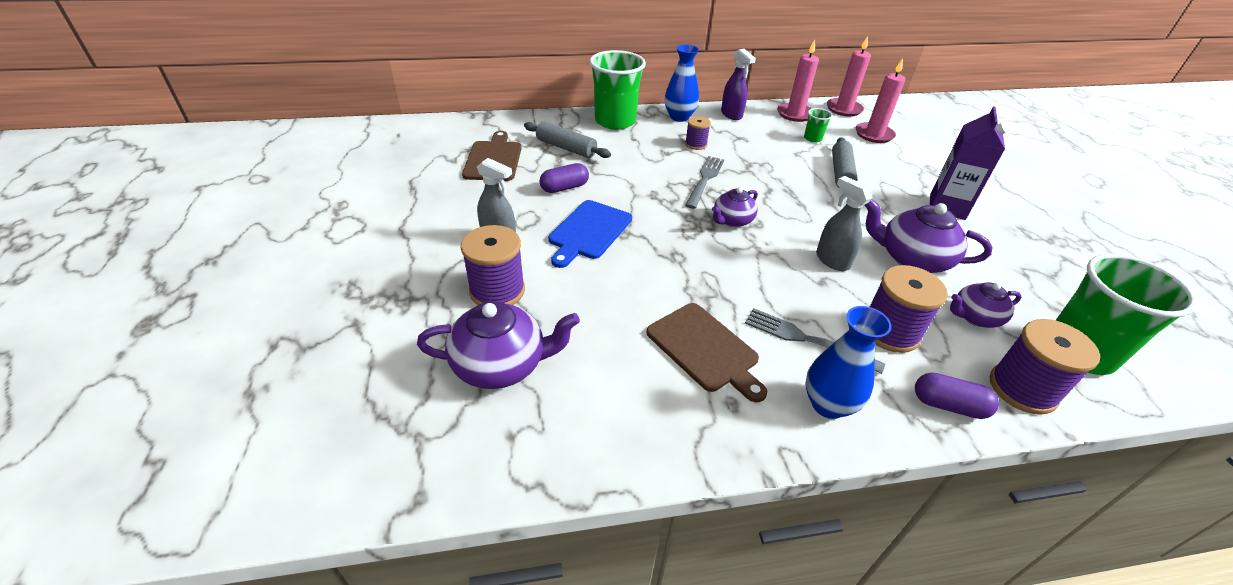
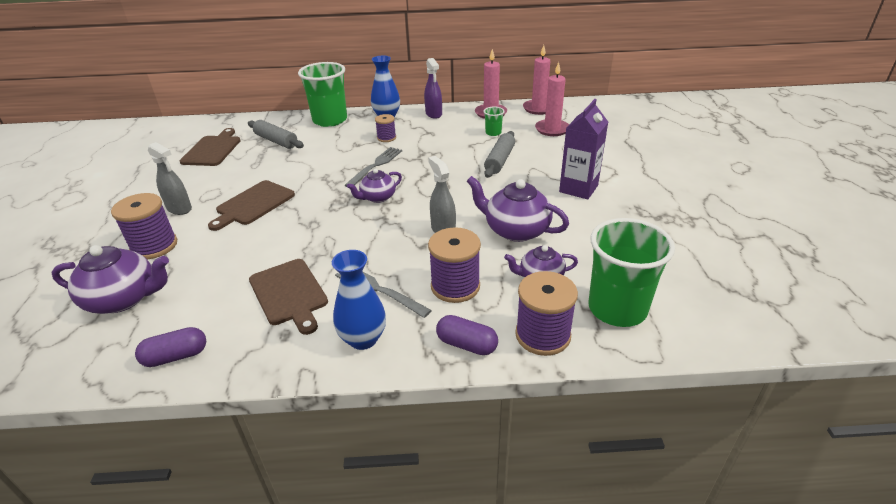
camera: 10 degrees right, 5 degrees down
(564, 187) = (255, 171): purple capsule -> purple capsule (176, 356)
(588, 231) = (253, 204): blue cutting board -> brown cutting board

